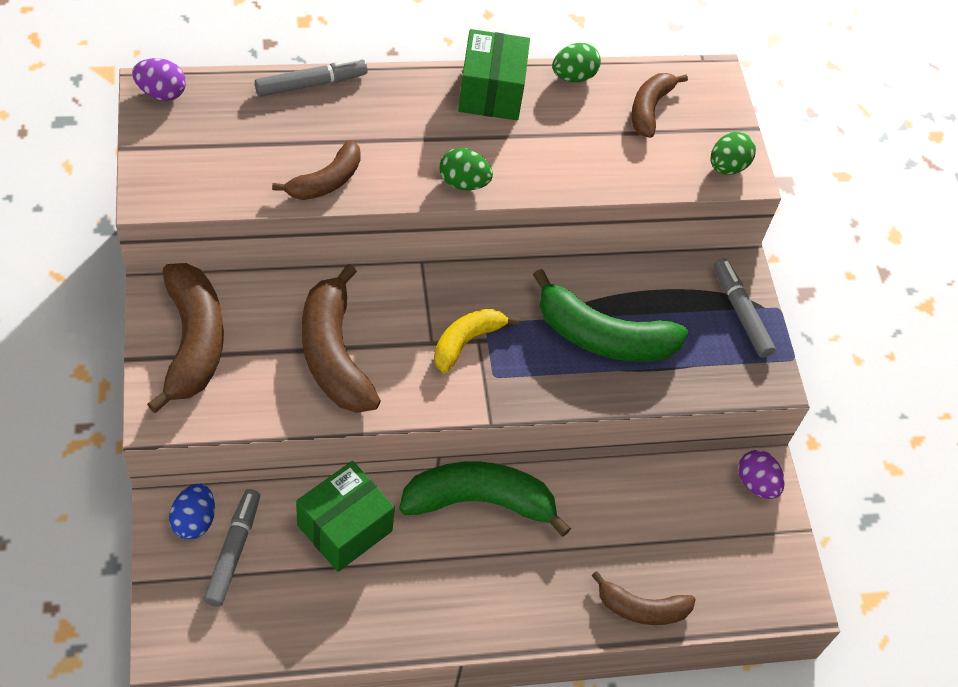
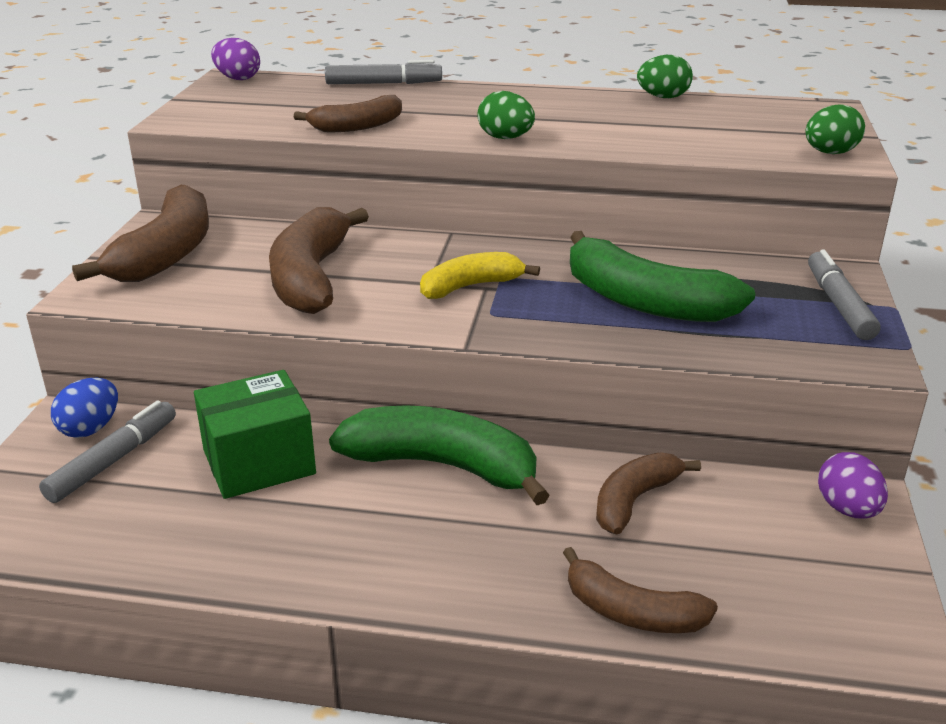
camera: 25 degrees right, 25 degrees down
(491, 93) = (567, 99): green box -> none
(649, 109) = (744, 117): brown banana -> brown banana (634, 500)

